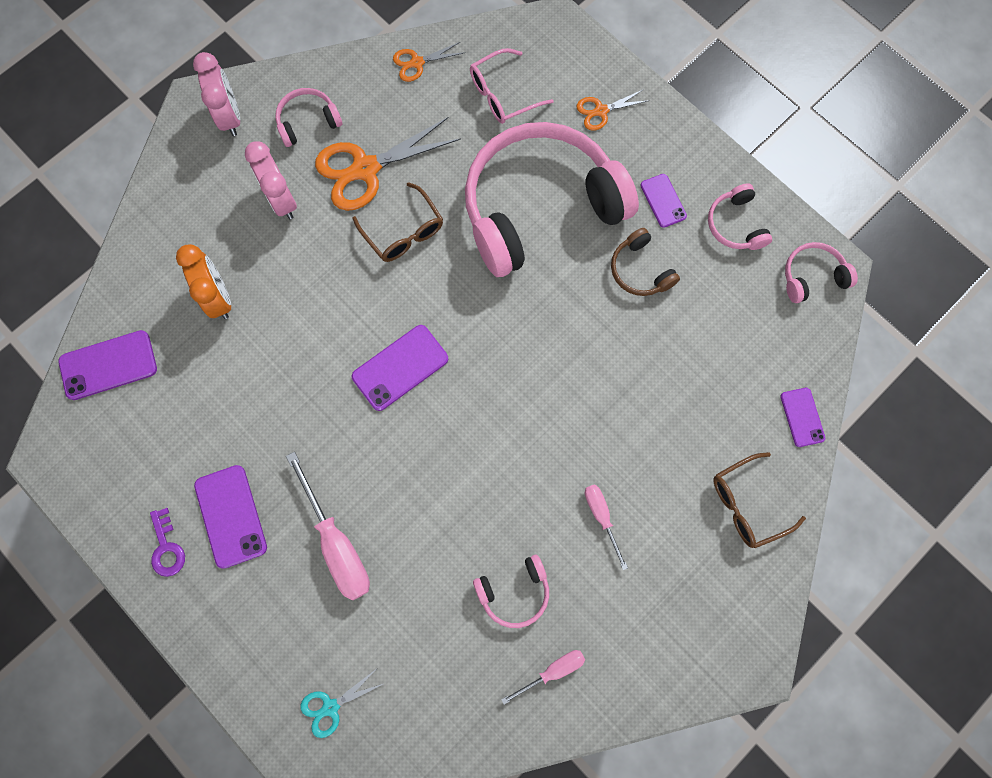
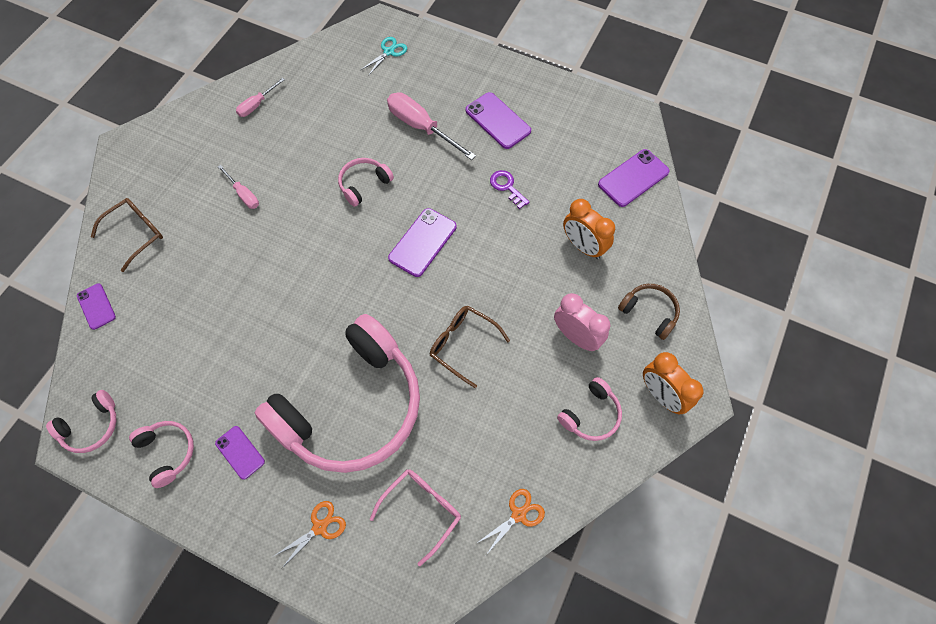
camera: 160 degrees right, 10 degrees down
(167, 547) = (529, 93): purple key -> purple key (507, 187)
(230, 116) = (661, 395): pink clock -> orange clock
(366, 169) = (518, 388): orange scissors -> none
(514, 592) = (293, 136): pink headphones -> pink headphones (364, 184)
(640, 270) = (249, 380): brown headphones -> brown headphones (649, 312)

